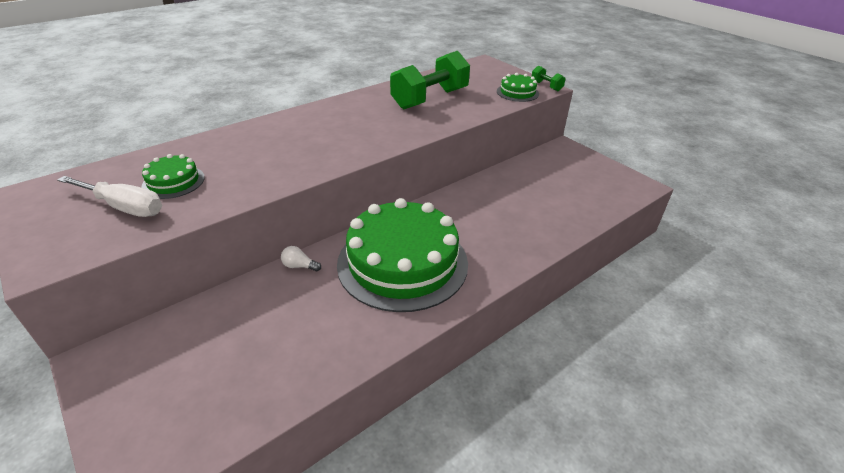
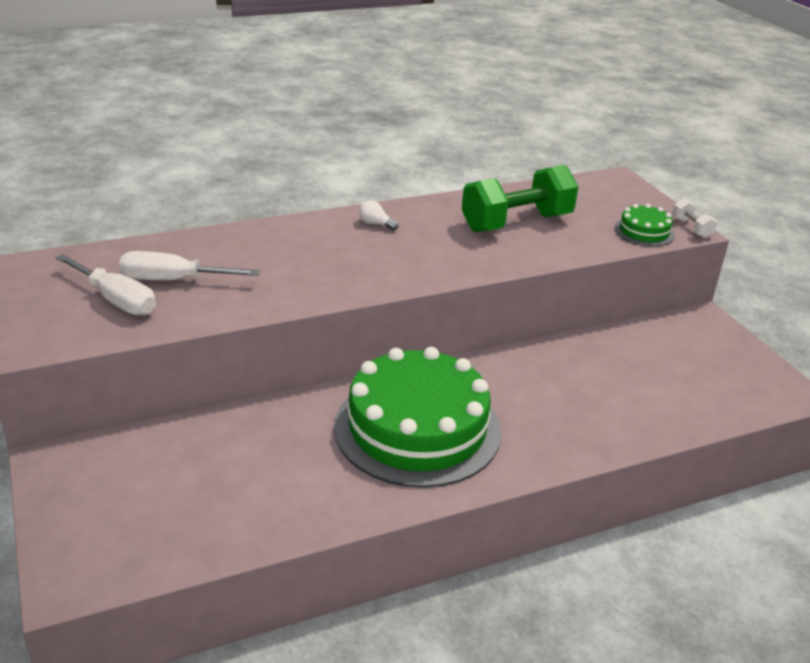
camera: 15 degrees right, 5 degrees down
(173, 182) = (173, 280): green cake -> white screwdriver
(299, 266) = (292, 406): white light bulb -> white light bulb (376, 224)
(546, 86) = (691, 228): green dumbbell -> white dumbbell

